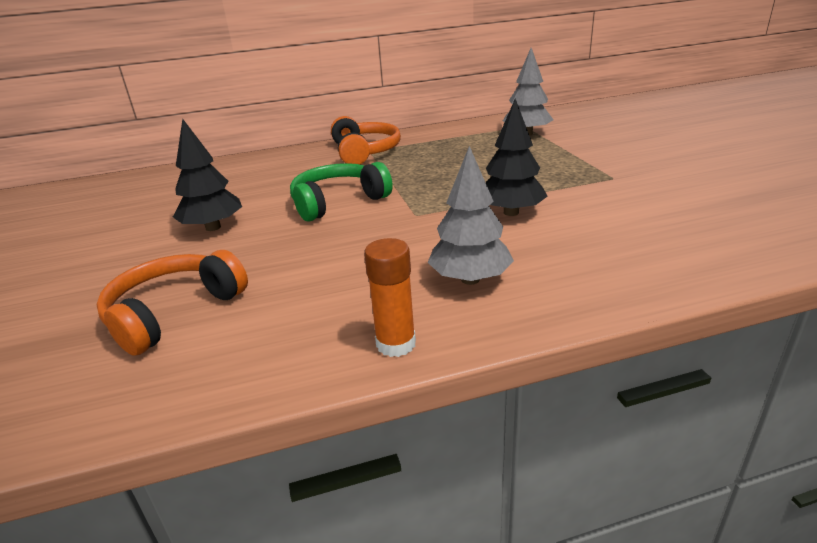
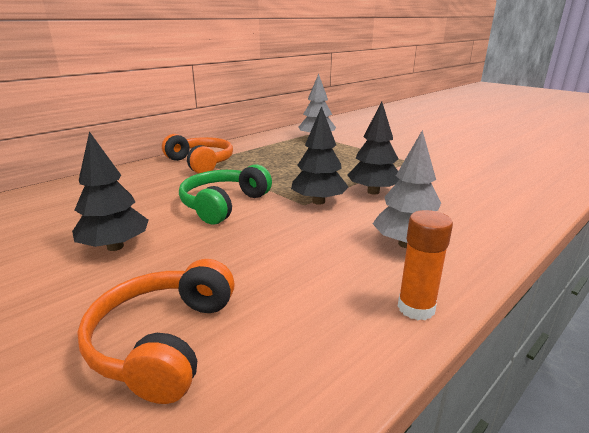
camera: 30 degrees left, 5 degrees down
(434, 214) = (318, 201): none -> black tree

